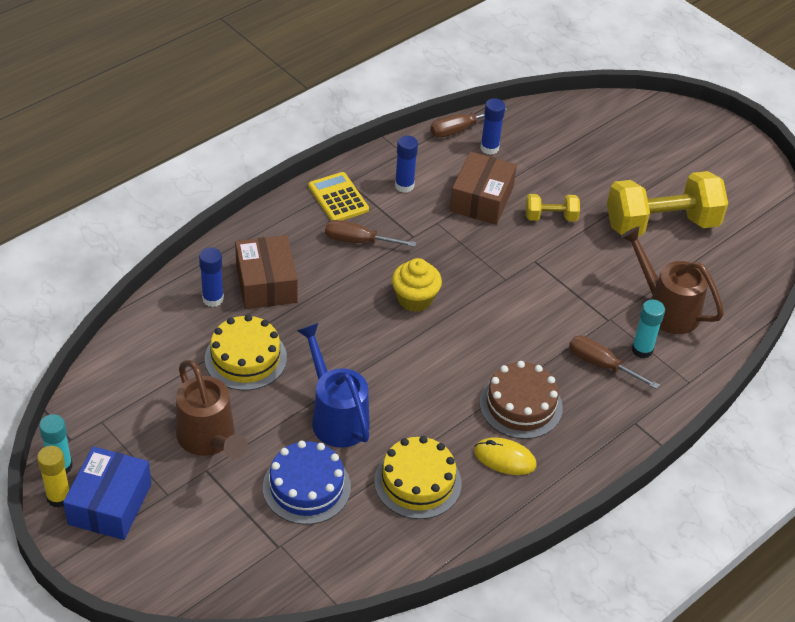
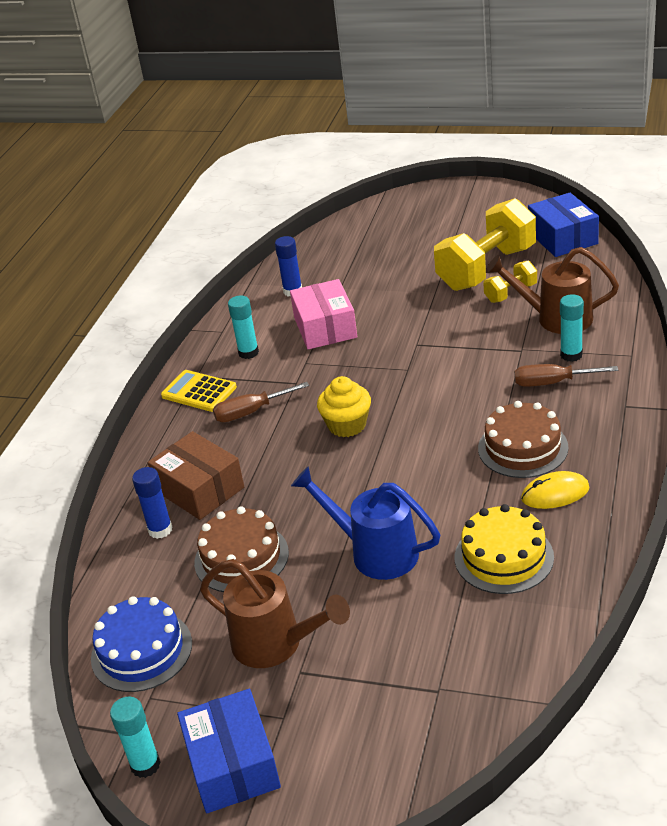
camera: 25 degrees left, 10 degrees down
(59, 497) = (172, 795): yellow glue stick -> none
(245, 358) = (241, 557): yellow cake -> brown cake
(306, 487) = (410, 624): blue cake -> blue cake (141, 651)
(404, 185) = (248, 353): blue glue stick -> turquoise glue stick
(459, 129) = (253, 292): brown screwdriver -> none
(481, 199) = (325, 327): brown box -> pink box
(550, 217) = (395, 309): yellow dumbbell -> yellow dumbbell (510, 293)
(755, 234) = (562, 238): none -> blue box

